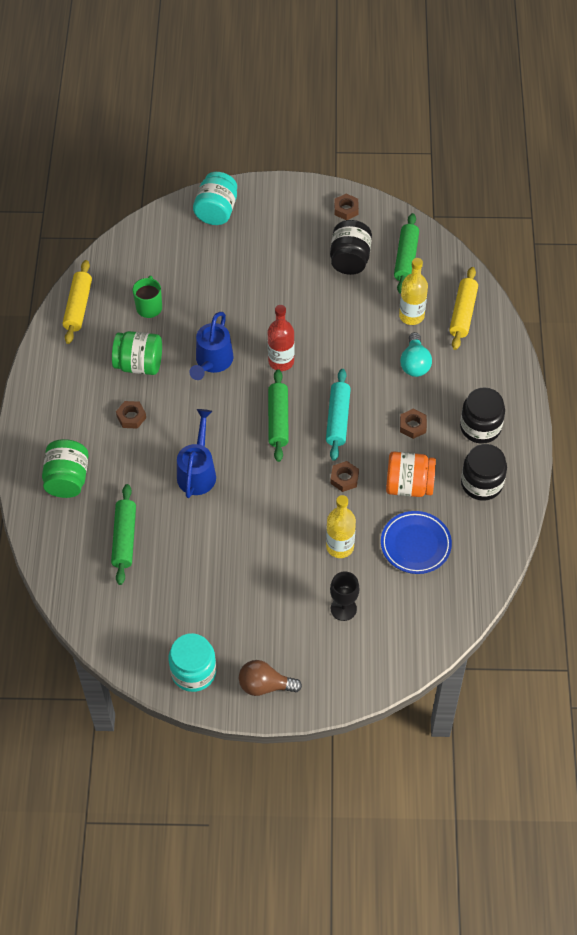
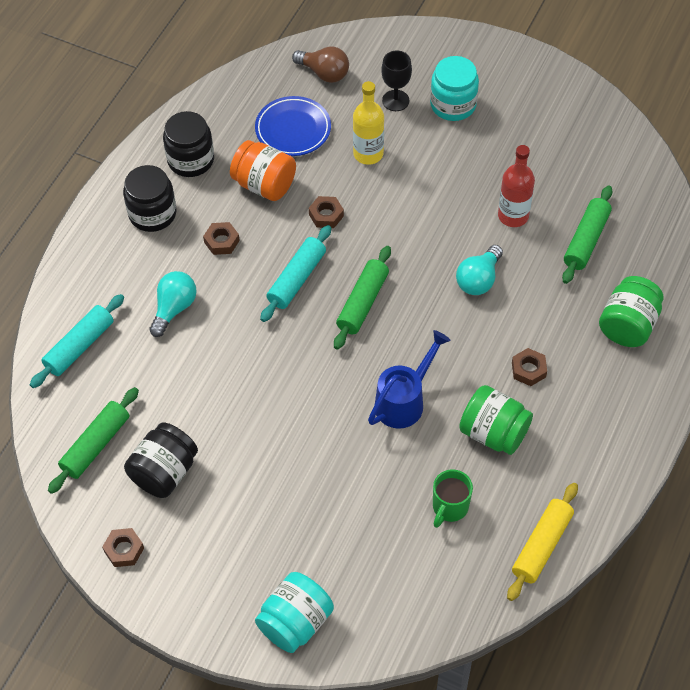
camera: 155 degrees left, 0 degrees up
(193, 672) = (564, 99): turquoise jar -> turquoise jar (453, 105)
(198, 472) = (478, 279): blue watering can -> turquoise light bulb
(265, 685) = (501, 66): brown light bulb -> brown light bulb (324, 73)
(281, 361) = (323, 370): red bottle -> red bottle (513, 216)
(411, 316) = (139, 367): yellow bottle -> none
(462, 313) = (80, 346): yellow rolling pin -> turquoise rolling pin

